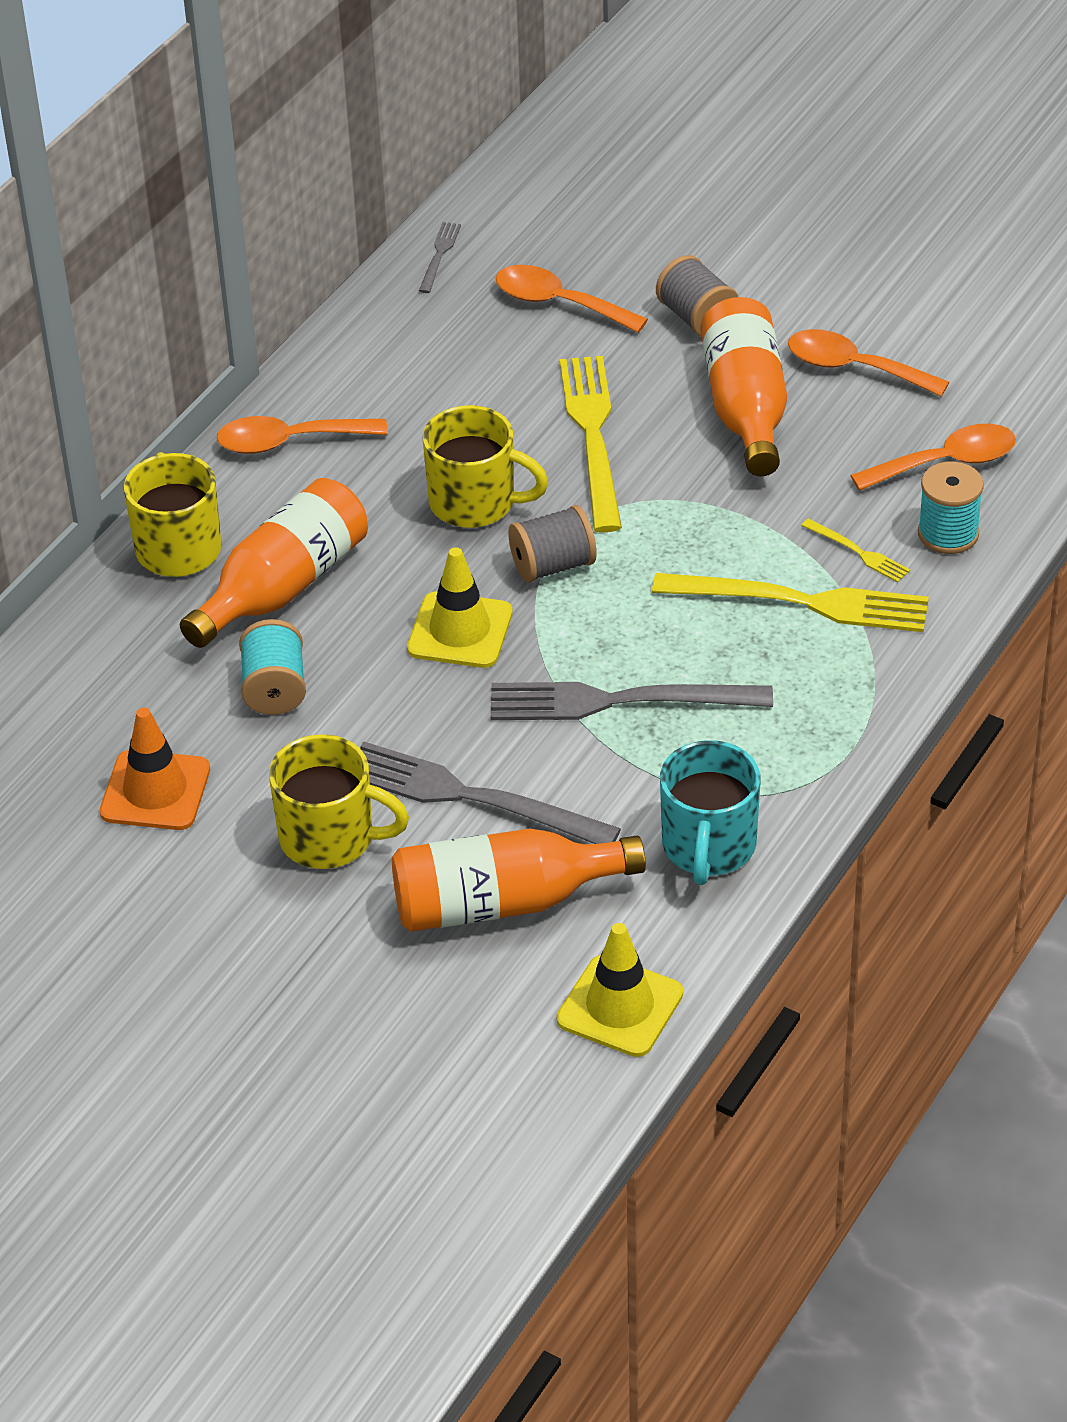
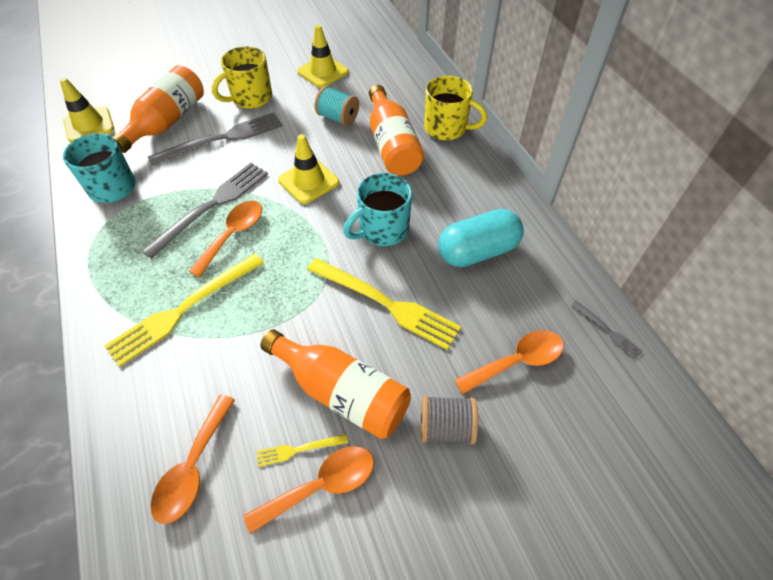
camera: 125 degrees right, 10 degrees up
(155, 791) = (323, 72): orange traffic cone -> yellow traffic cone
(289, 441) = (487, 190): orange spoon -> orange spoon (233, 235)
(421, 400) = (477, 251): none -> turquoise capsule
(475, 503) = (382, 230): yellow mug -> turquoise mug
(552, 566) = (312, 232): grey spool -> none
(858, 552) = (184, 361): yellow fork -> yellow fork (299, 449)
(948, 534) = (145, 417): turquoise spool -> none

